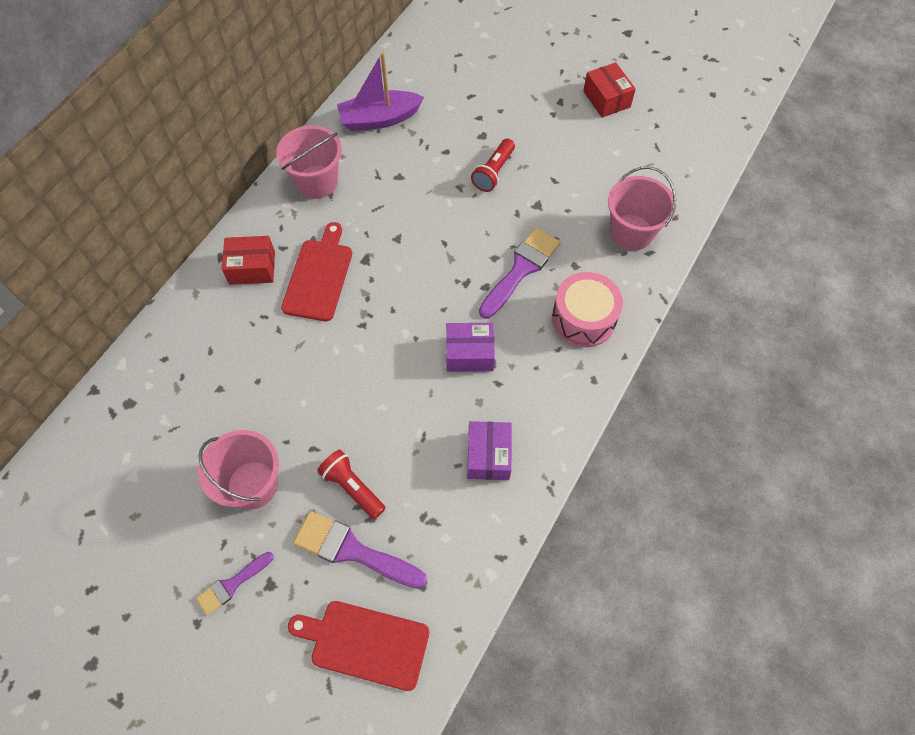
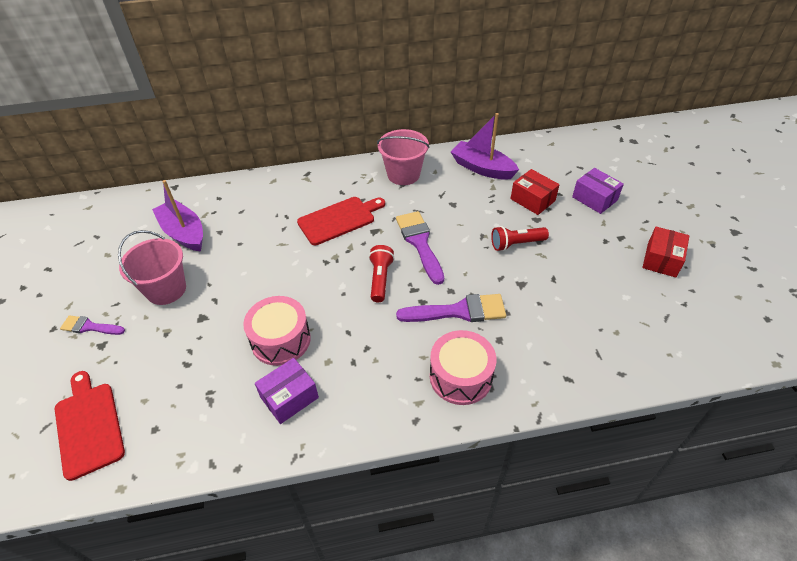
camera: 50 degrees right, 15 degrees down
(183, 422) = (184, 233): none -> purple boat
(252, 268) = (314, 190): red box -> red box (532, 200)
(352, 487) = (202, 338): red flashlight -> red flashlight (380, 279)
(352, 550) = (155, 370): purple brush -> purple brush (420, 243)
(419, 423) = (281, 340): none -> pink drum
(469, 354) = (360, 330): purple box -> purple box (594, 198)
(631, 232) = (570, 354): pink bucket -> none

